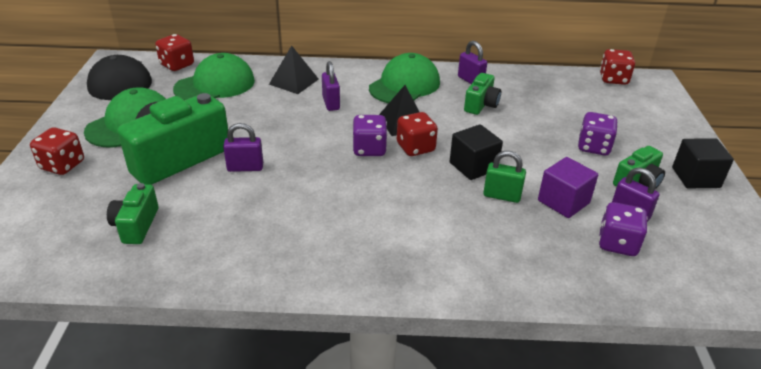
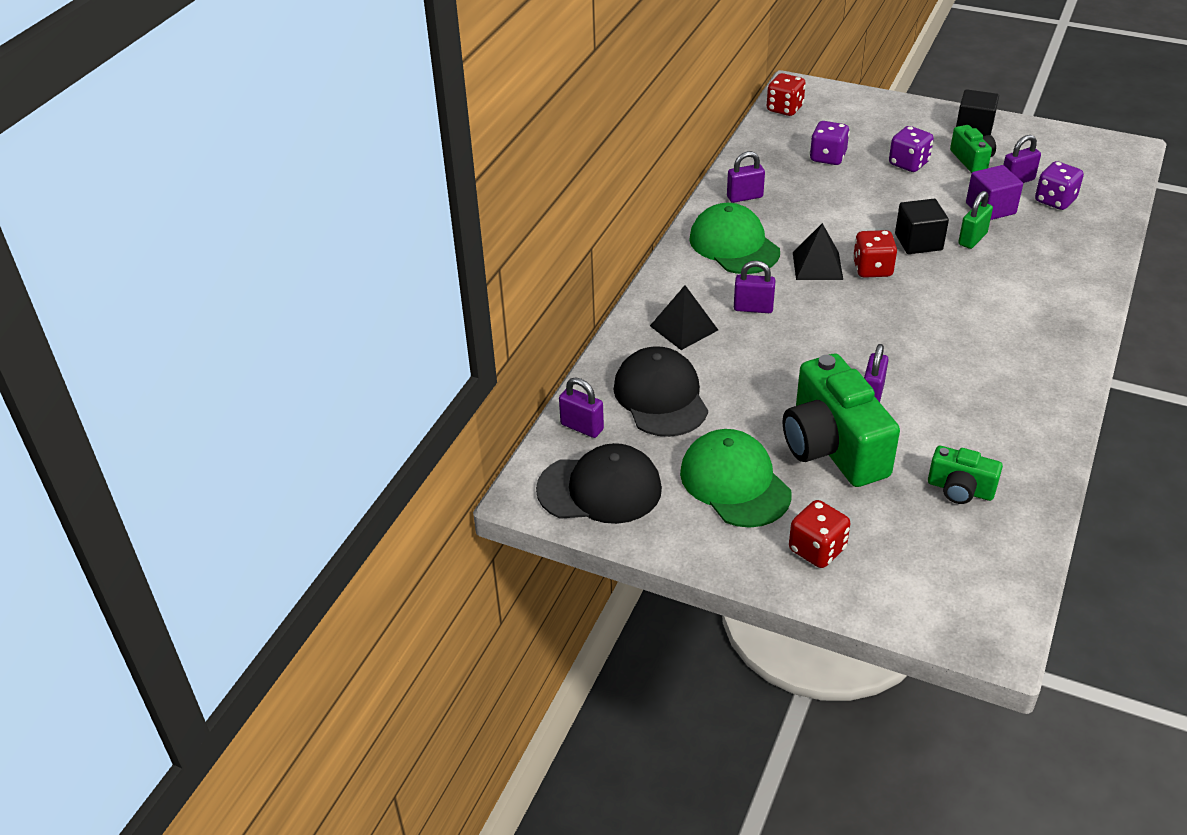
camera: 65 degrees left, 5 degrees up
(177, 65) = (582, 427): red dice -> purple padlock
(215, 85) = (660, 397): green cap -> black cap
(369, 149) = (864, 300): purple dice -> purple dice (827, 157)
(481, 105) = (802, 205): green camera -> none

